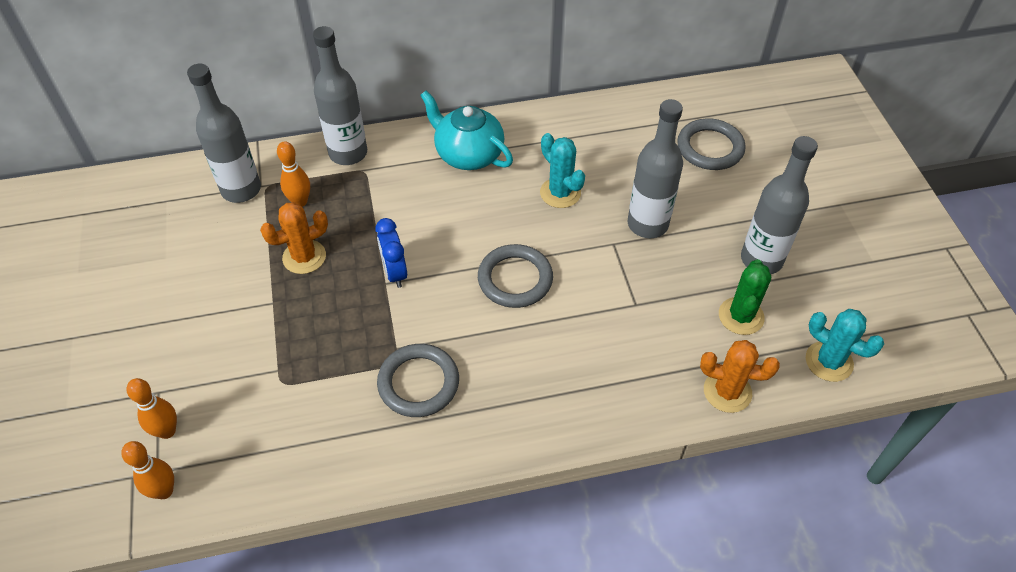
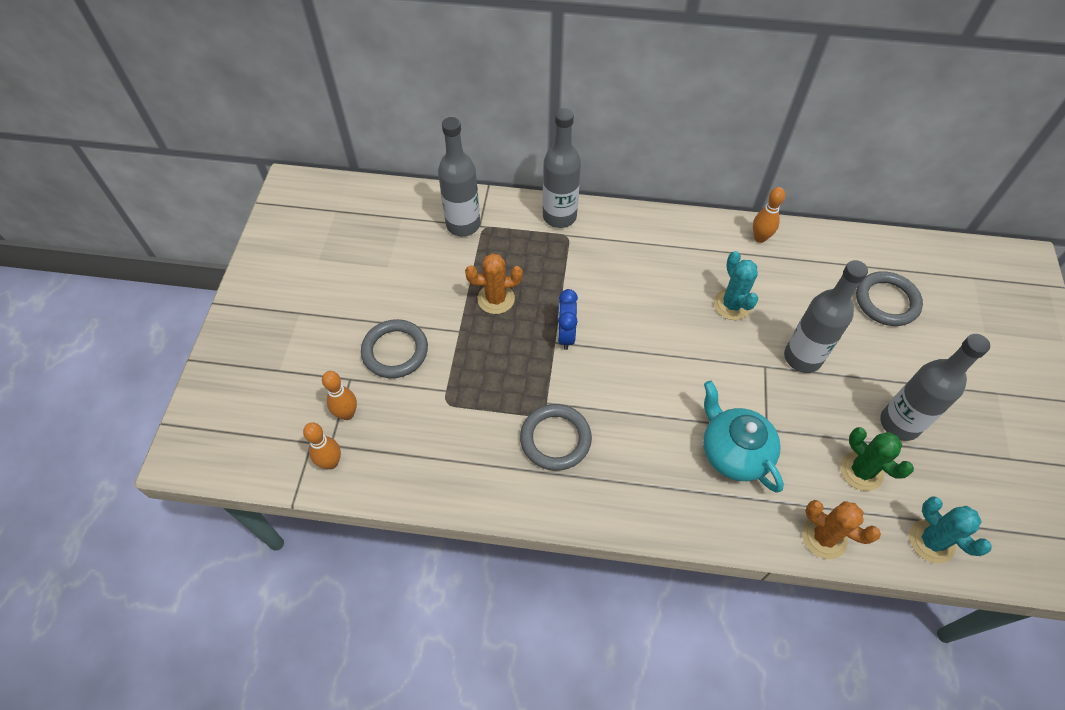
camera: 20 degrees right, 5 degrees up
(300, 201) = (507, 249): orange bowling pin -> orange bowling pin (760, 238)
(468, 154) = (661, 246): turquoise teapot -> turquoise teapot (733, 452)
(515, 279) = (666, 372): grey ring -> grey ring (395, 351)
(741, 316) = (861, 471): green cactus -> green cactus turned 75 degrees counterclockwise

